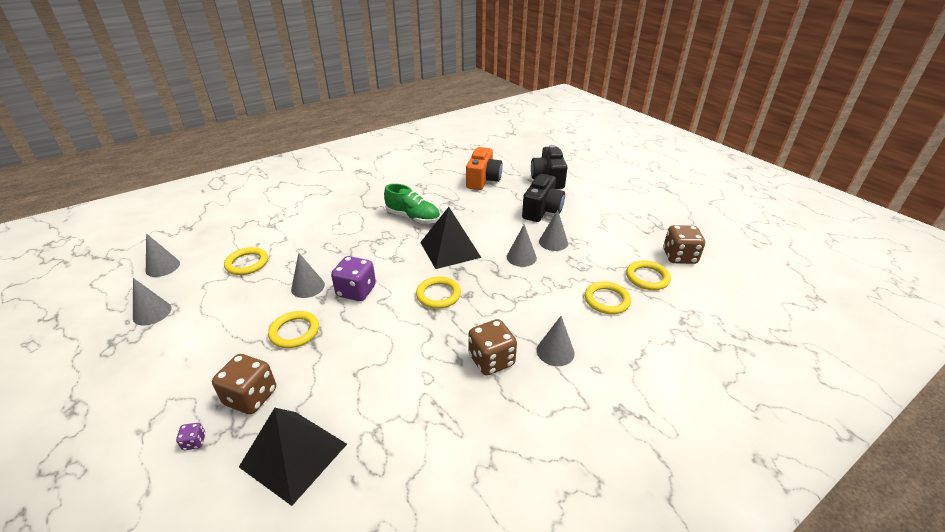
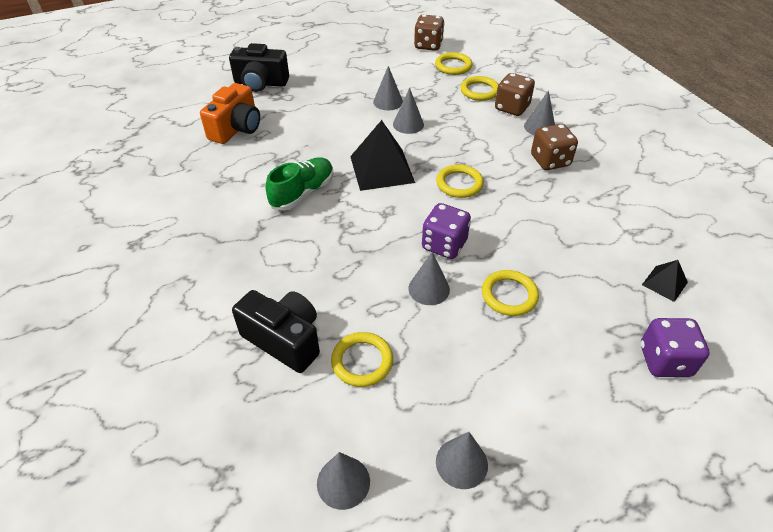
camera: 80 degrees left, 10 degrees up
(194, 442) = (664, 360): purple dice -> purple dice, size x2.26
(251, 397) = (604, 322): brown dice -> brown dice (512, 108)
(293, 455) = (664, 283): black pyramid -> black pyramid, size x0.51
(483, 180) = (236, 128): orange camera -> orange camera turned 90 degrees clockwise
(542, 210) = (326, 98): black camera -> black camera (284, 340)

